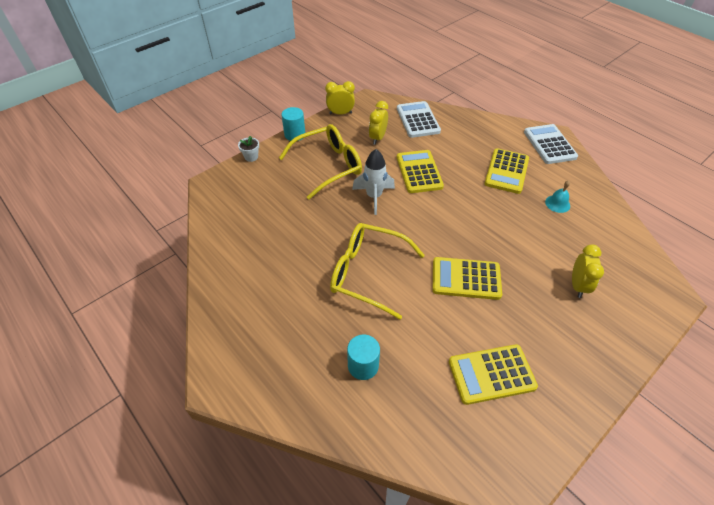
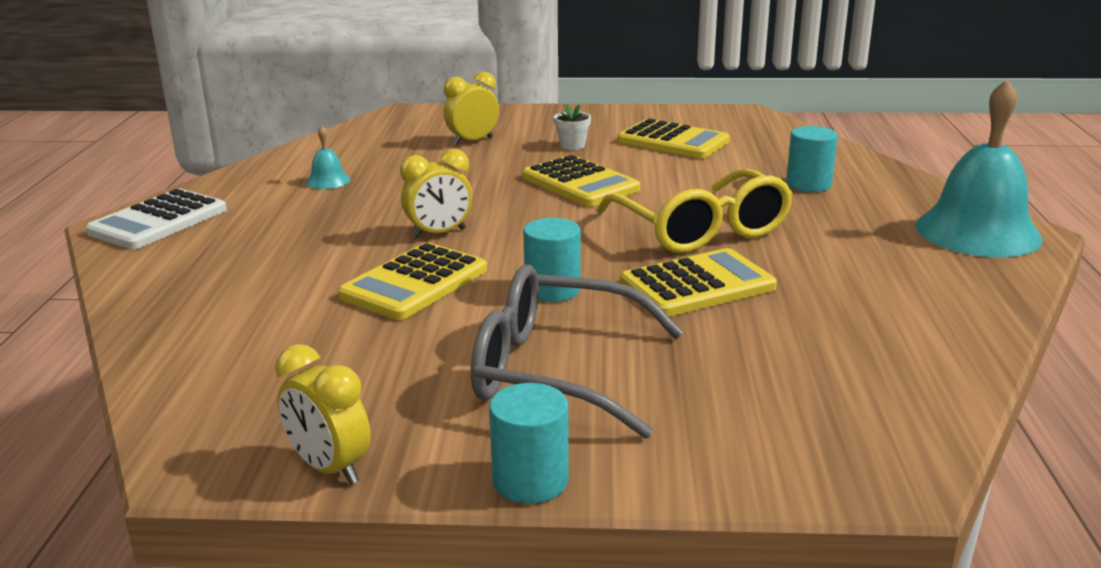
camera: 135 degrees left, 25 degrees down
(243, 365) = (977, 232): none -> turquoise bell
(251, 157) = (718, 486): white flower pot -> white flower pot (572, 145)
(328, 166) = (556, 371): yellow glasses -> grey glasses
(374, 197) = (552, 290): white rocket -> turquoise cylinder
(377, 138) = (367, 366): yellow clock -> yellow clock (439, 234)
(417, 120) = (222, 354): white calculator -> none
(506, 171) = (296, 226): yellow calculator -> yellow calculator (697, 285)

